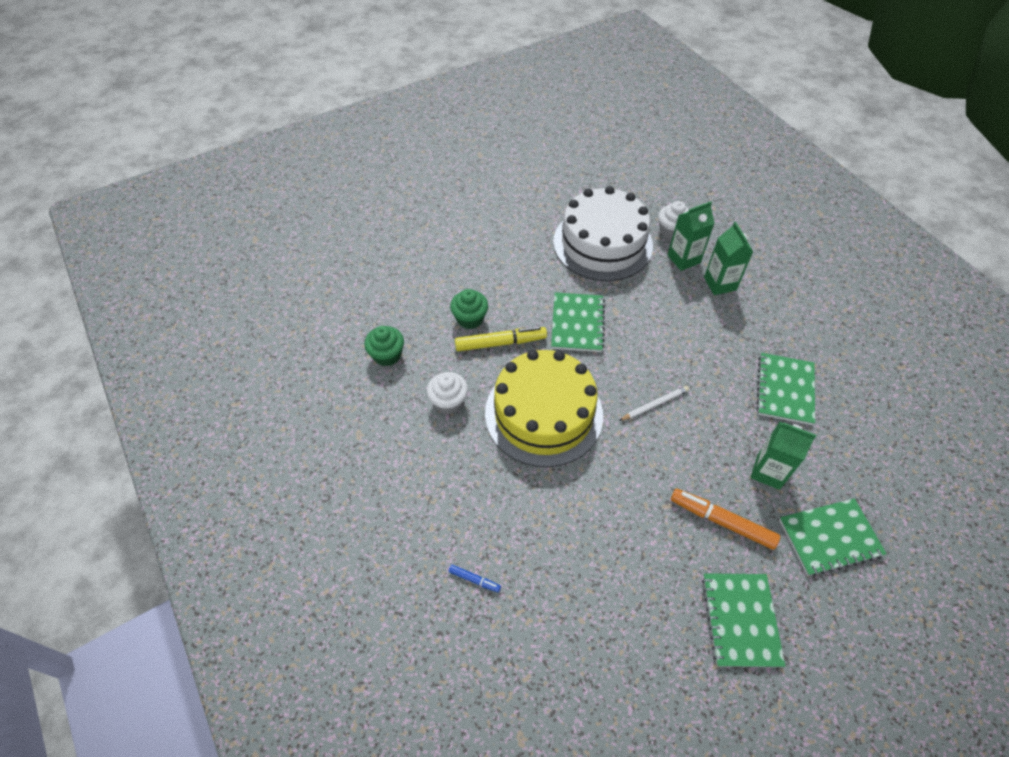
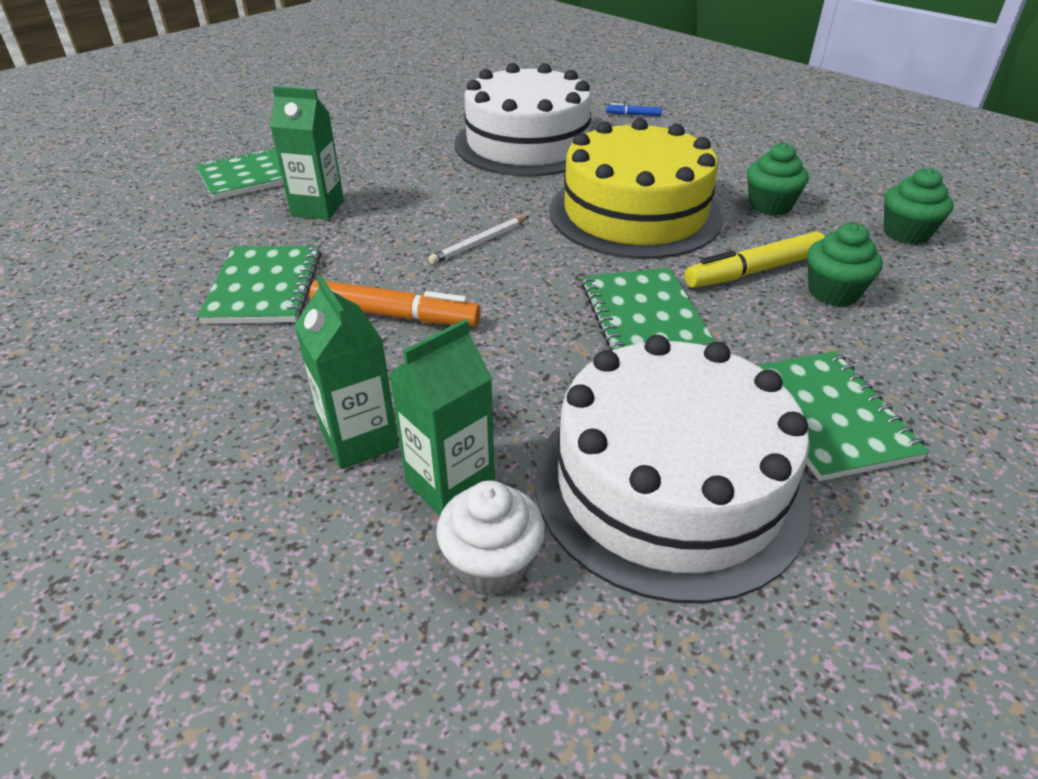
camera: 165 degrees right, 15 degrees down
(449, 402) = (770, 206): white cupcake -> green cupcake
(593, 541) = (527, 144): none -> white cake
(721, 521) = (384, 170): orange marker -> orange marker (395, 315)
(740, 620) = (371, 126): green notebook -> green notebook (826, 416)

